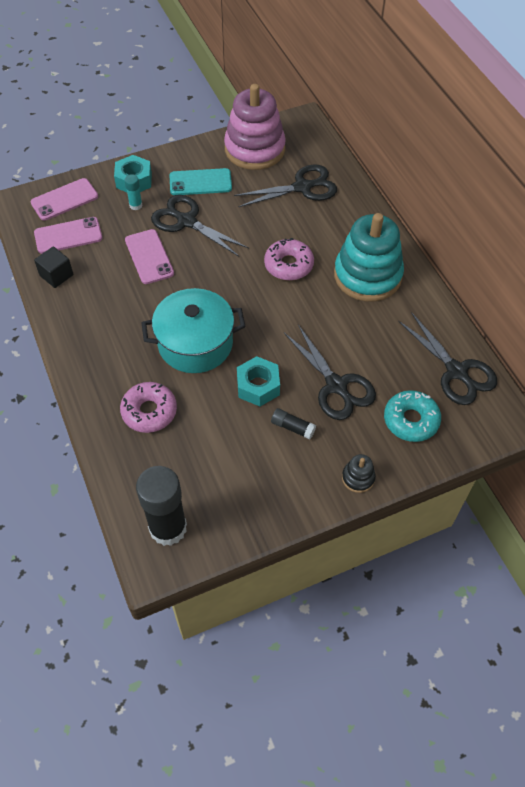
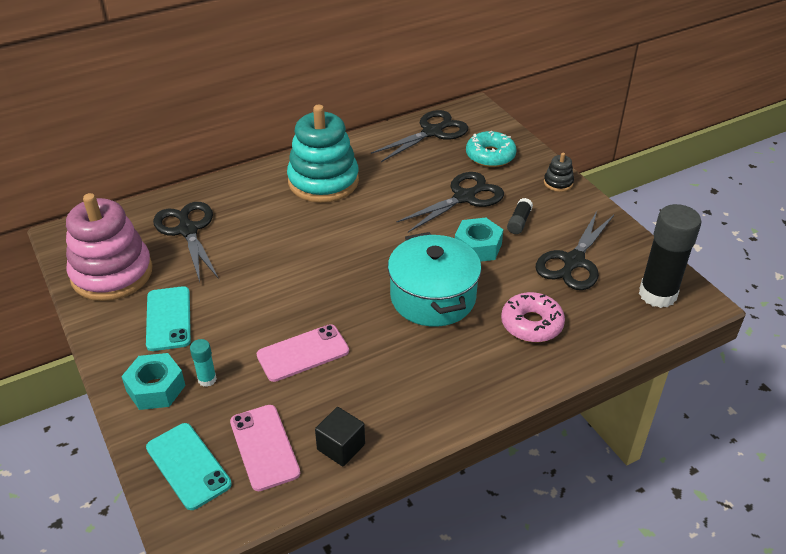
camera: 95 degrees left, 15 degrees down
(64, 200) = (188, 466): pink phone -> turquoise phone
(186, 221) = (240, 325): black scissors -> black scissors (573, 262)
(288, 265) = (311, 235): pink donut -> none

